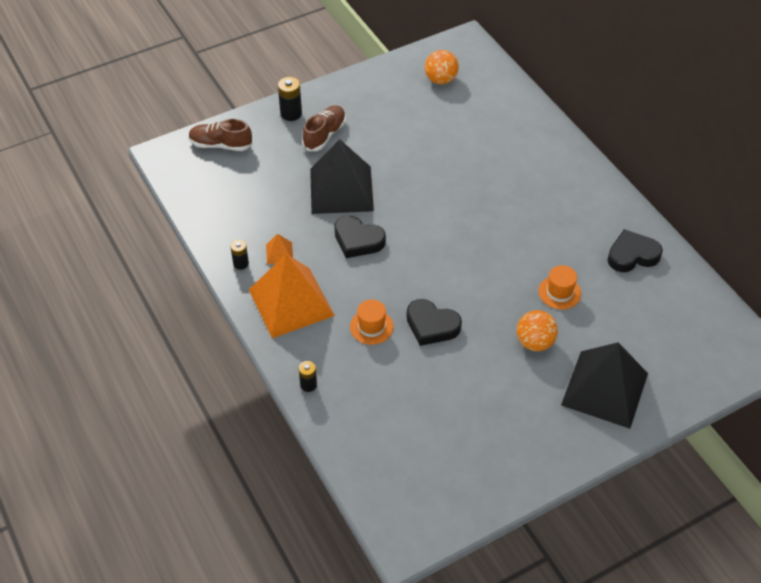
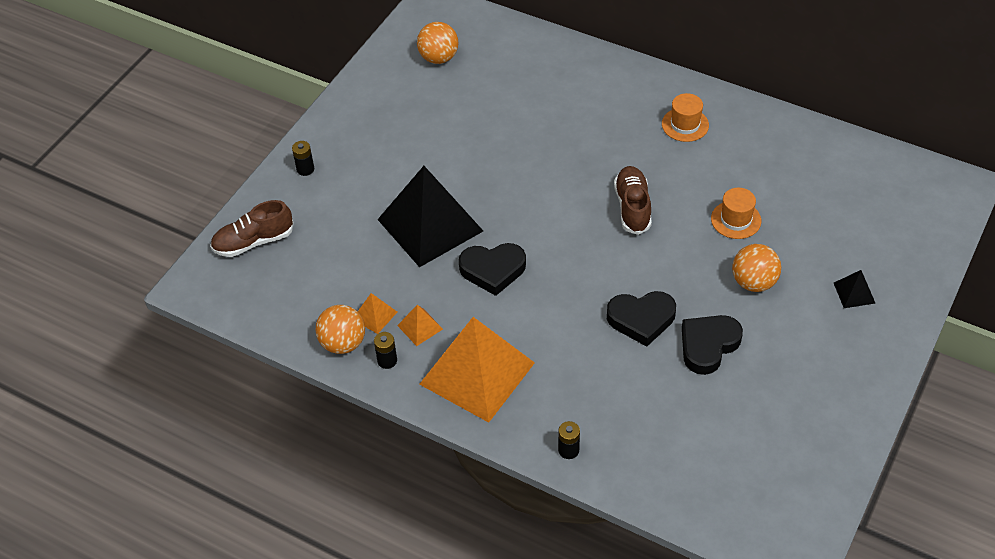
camera: 30 degrees left, 0 degrees up
(223, 238) = (343, 343): none -> orange ball
(257, 230) = (374, 315): none -> orange pyramid
(291, 113) = (305, 169): black battery -> black battery, size x0.65
(324, 135) = (362, 175): brown shoe -> brown shoe (632, 207)
(371, 327) = (582, 353): orange hat -> orange hat (685, 124)
(605, 389) = (854, 293): black pyramid -> black pyramid, size x0.41
(632, 255) = (772, 148): black heart -> black heart (708, 346)

